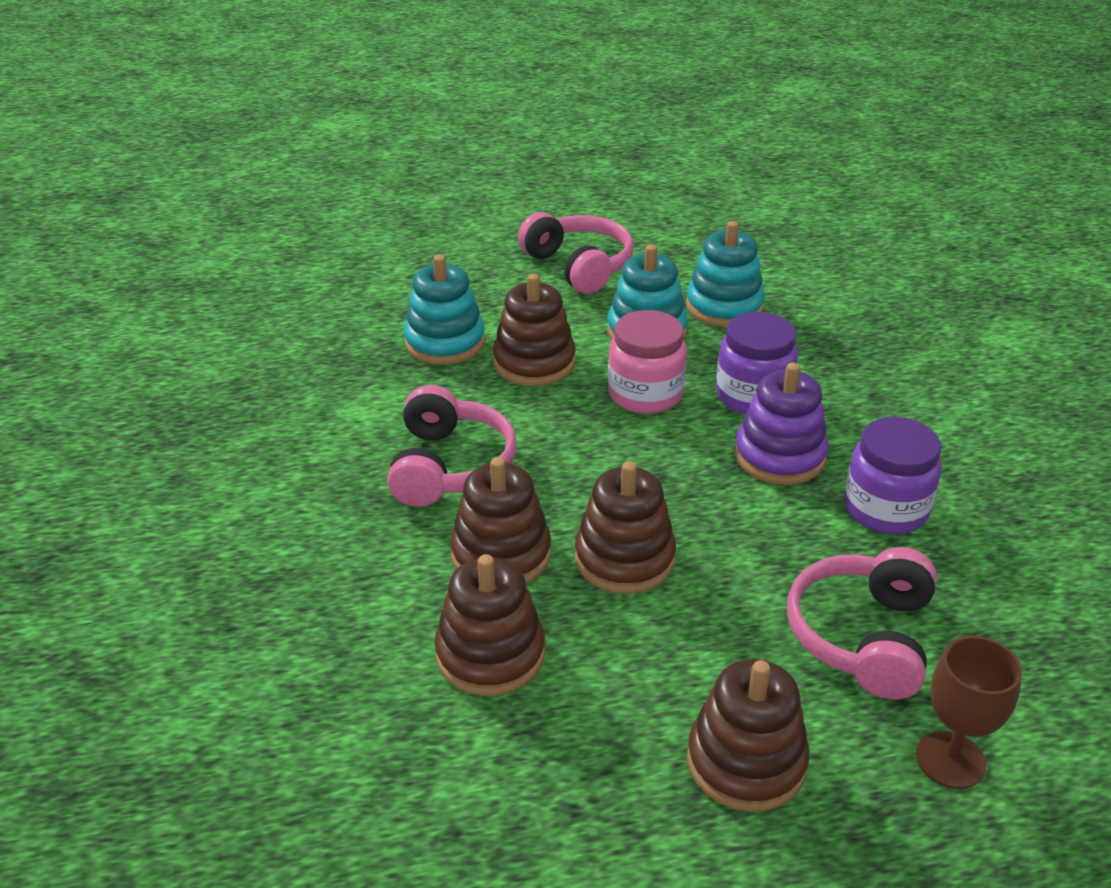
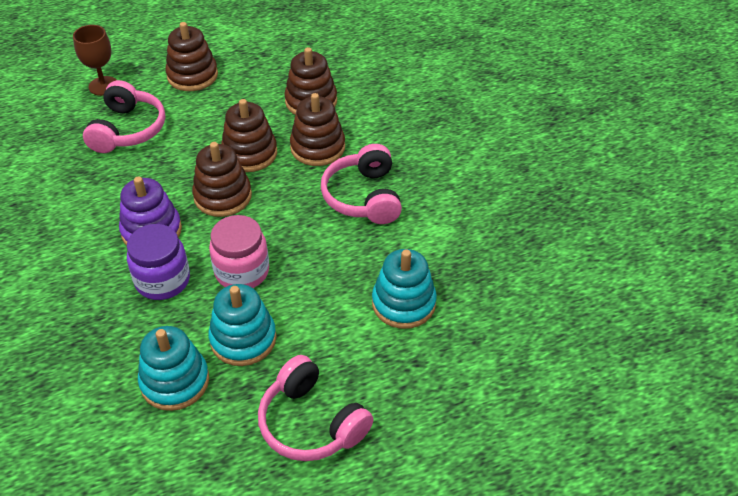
camera: 170 degrees right, 10 degrees up
(534, 362) = (328, 291): brown stacking toy -> brown stacking toy (223, 196)
(885, 509) = (93, 201): purple jar -> none

